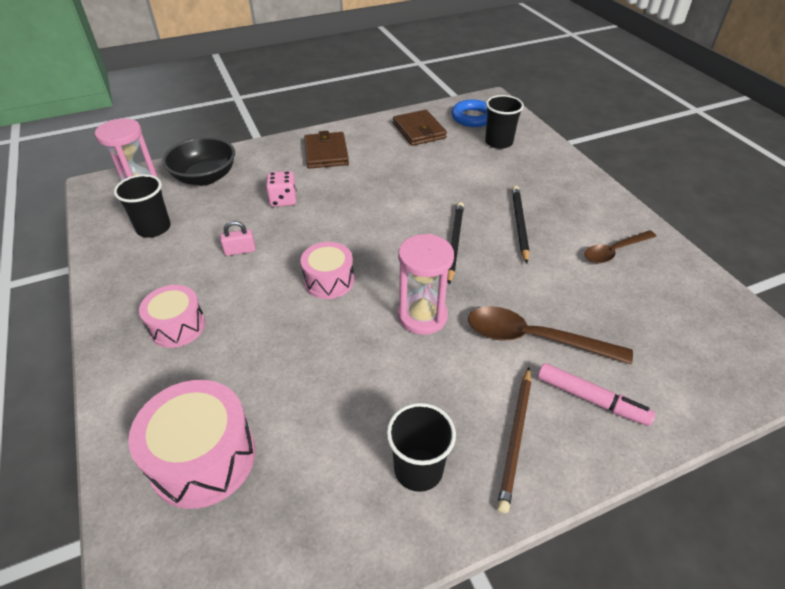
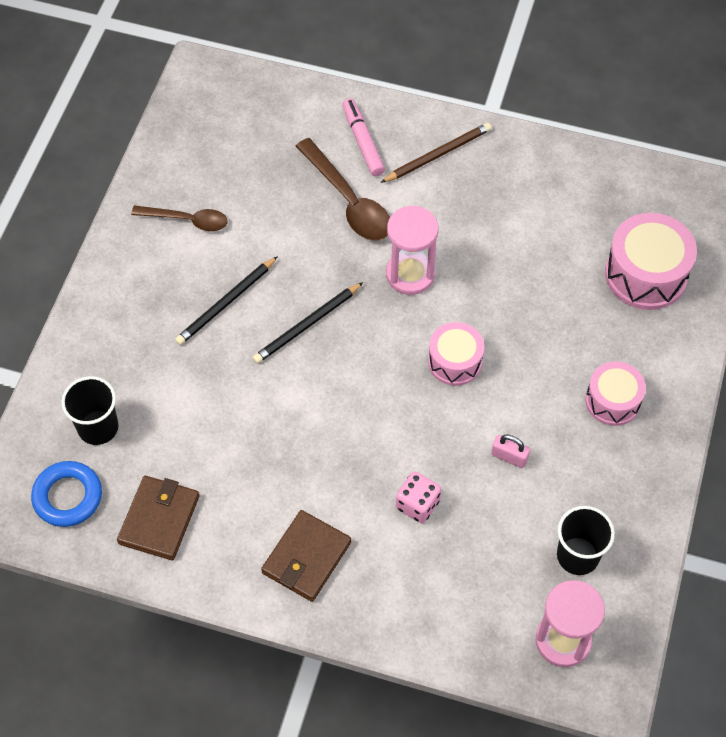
camera: 140 degrees left, 15 degrees up
(205, 177) = (477, 614): black bowl -> none
(418, 469) = (515, 179): black cup -> none

